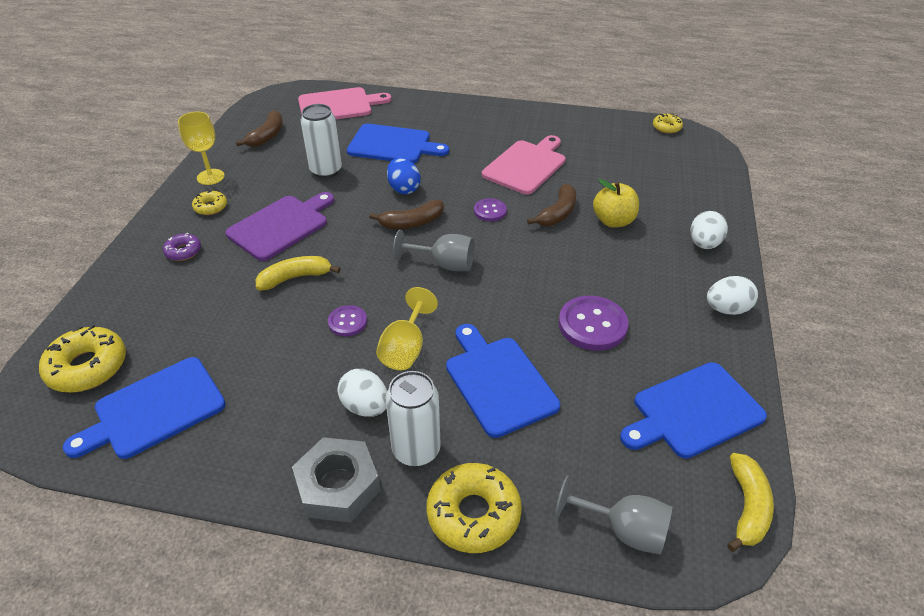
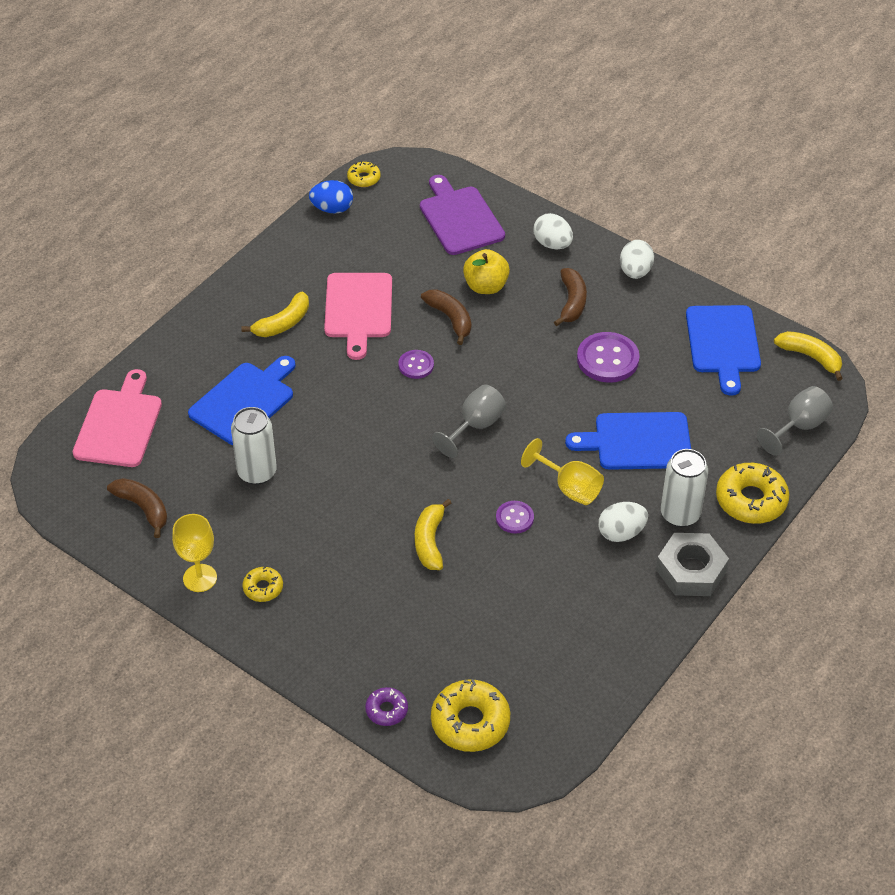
camera: 65 degrees left, 5 degrees up
(154, 409) = (551, 677): blue cutting board -> none
(183, 251) = (331, 624): purple donut -> purple donut (386, 710)
(281, 226) = (337, 534): purple cutting board -> purple cutting board (460, 218)
(404, 189) = (335, 418): blue egg -> blue egg (332, 209)
(412, 223) = (397, 429): brown banana -> brown banana (572, 302)
(482, 138) = (283, 323): none -> yellow banana
(526, 165) = (358, 309): pink cutting board -> pink cutting board turned 150 degrees counterclockwise

